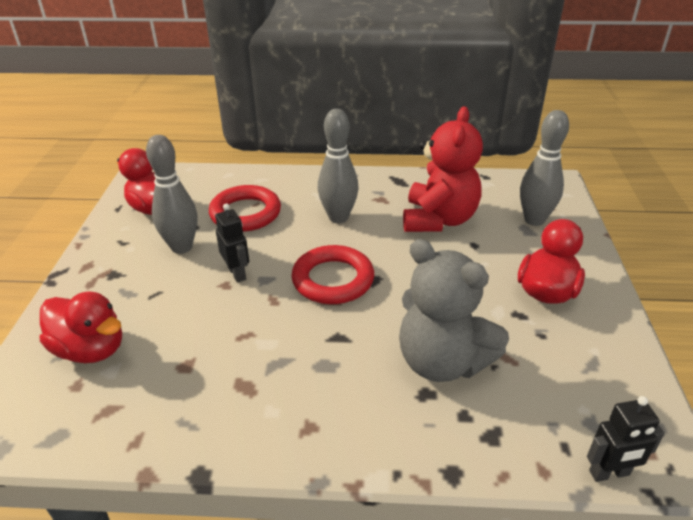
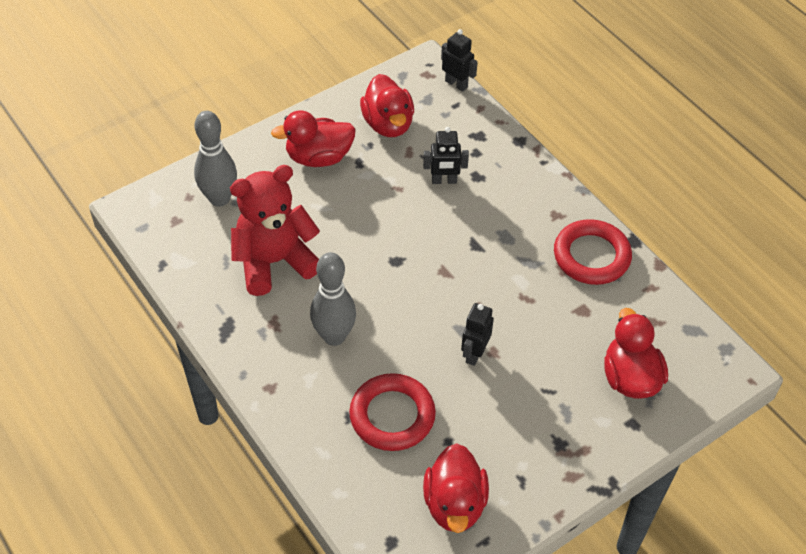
camera: 130 degrees left, 15 degrees up
(182, 247) = (483, 424): grey bowling pin -> none
(333, 280) = (421, 285): red ring -> red ring (591, 256)
(442, 362) = (444, 181): grey teddy bear -> black robot
(566, 364) = (388, 124): none -> red duck

